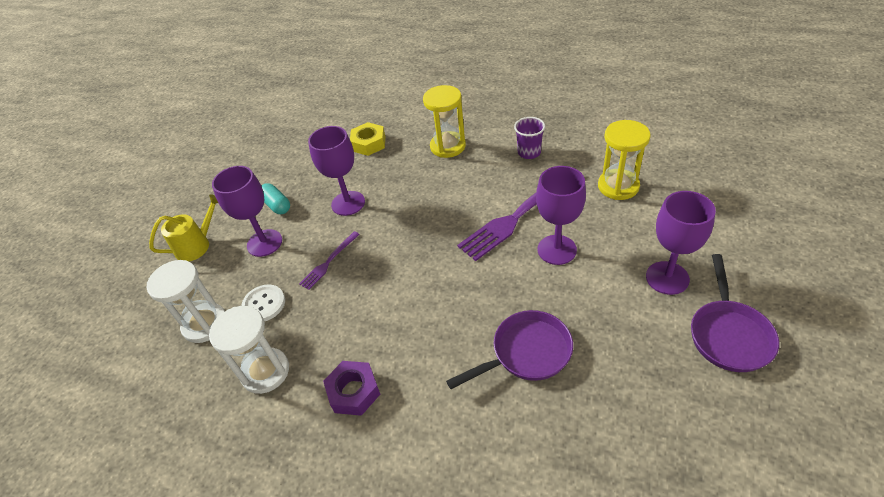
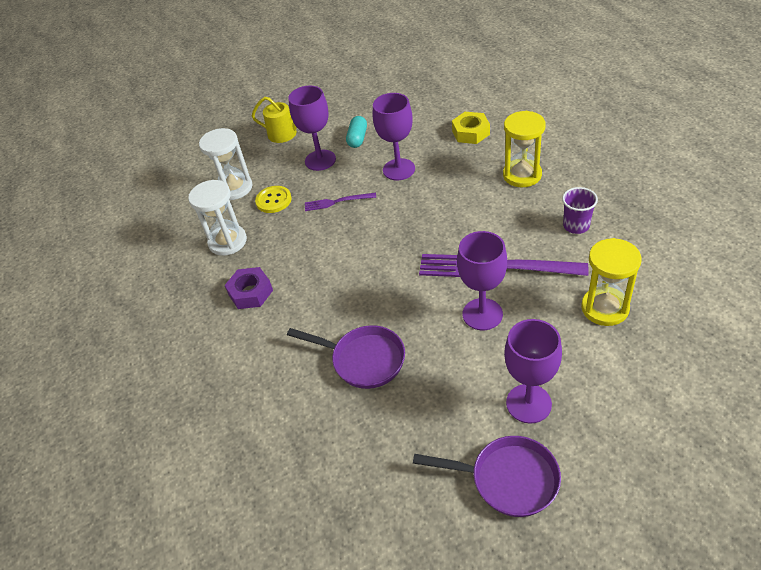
camera: 50 degrees right, 0 degrees up
(264, 304) = (273, 200): white button -> yellow button
(728, 334) = (508, 479): purple pan -> purple pan turned 135 degrees counterclockwise

